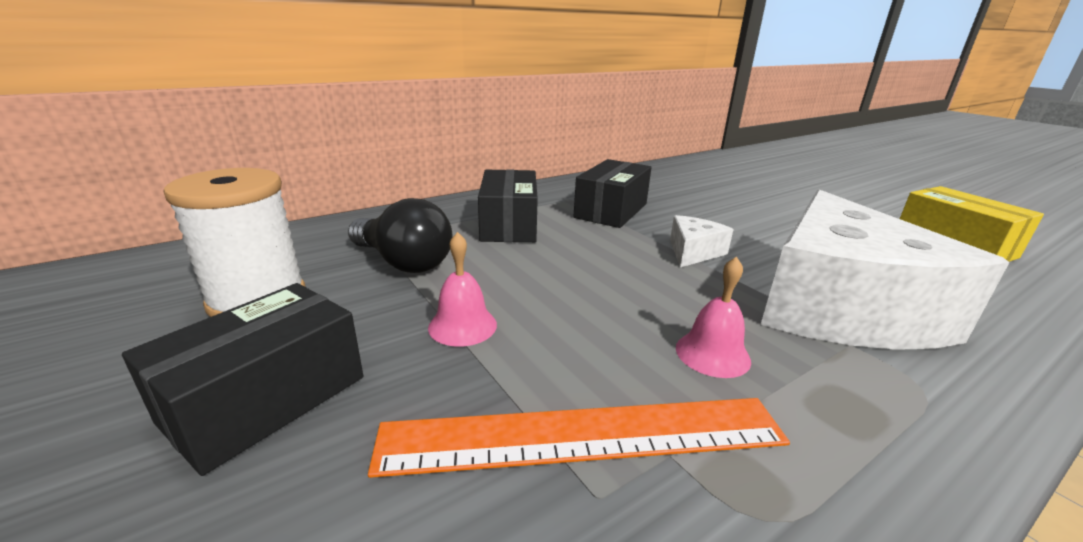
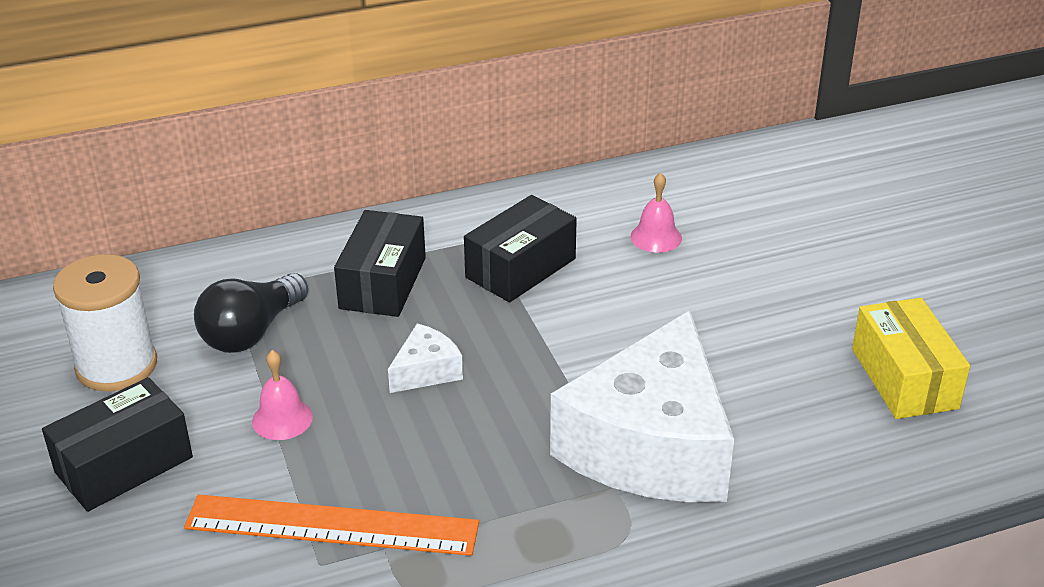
camera: 15 degrees right, 10 degrees up
(403, 262) = (251, 332): black light bulb -> black light bulb turned 75 degrees clockwise
(693, 252) = (565, 352): white cheese -> white cheese (426, 371)
(712, 354) = (479, 477): pink bell -> pink bell (656, 237)

